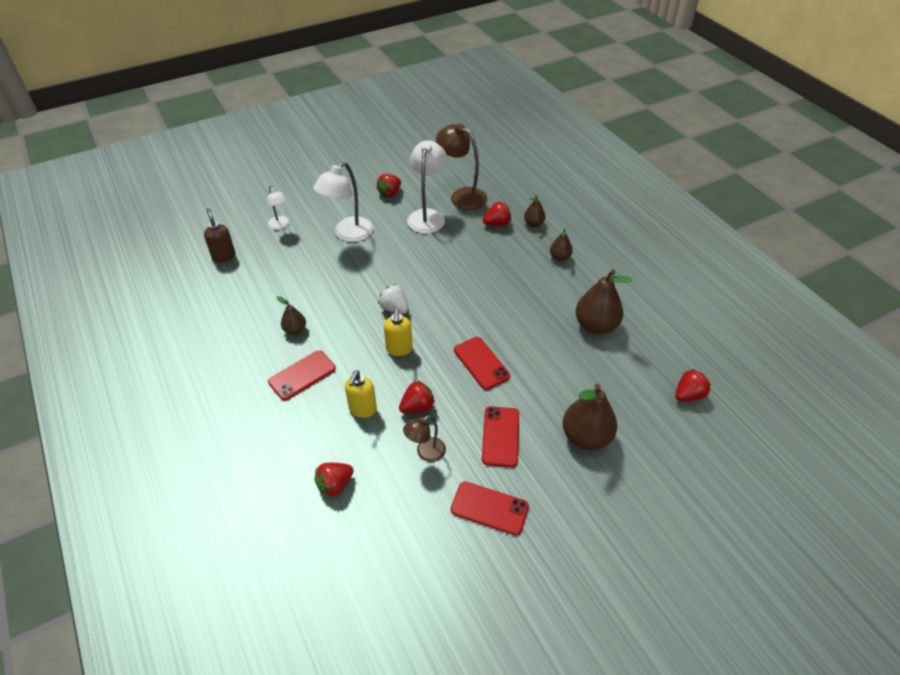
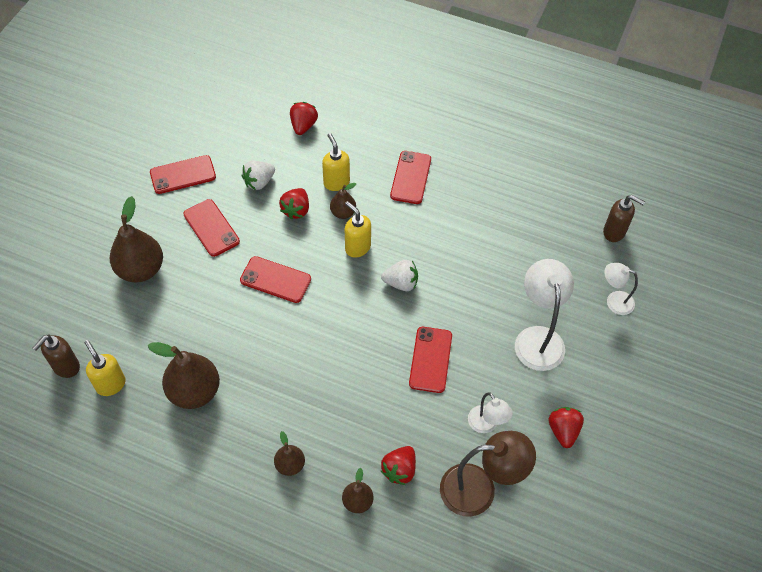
camera: 140 degrees right, 10 degrees up
(295, 330) = (461, 208): brown pear -> brown pear (343, 213)
(424, 259) = (430, 359): none -> red phone
(426, 453) = (259, 182): brown lamp -> white strawberry
(427, 216) = (486, 425): white lamp -> white lamp, size x0.57
(657, 363) = (110, 384): none -> yellow soap dispenser
(688, 395) = (66, 367): red strawberry -> brown soap dispenser

